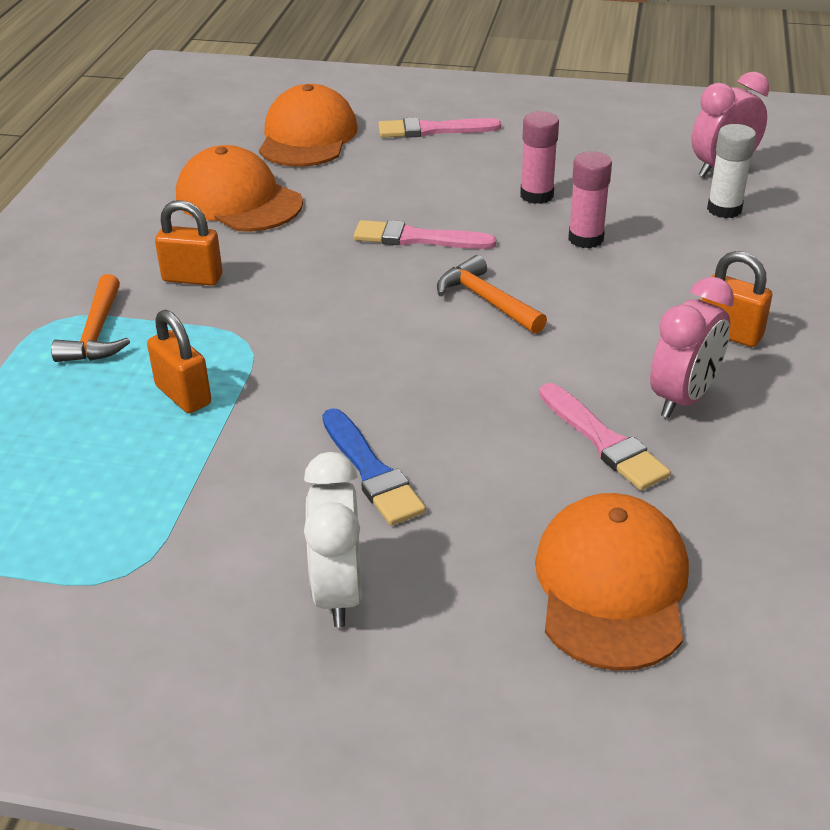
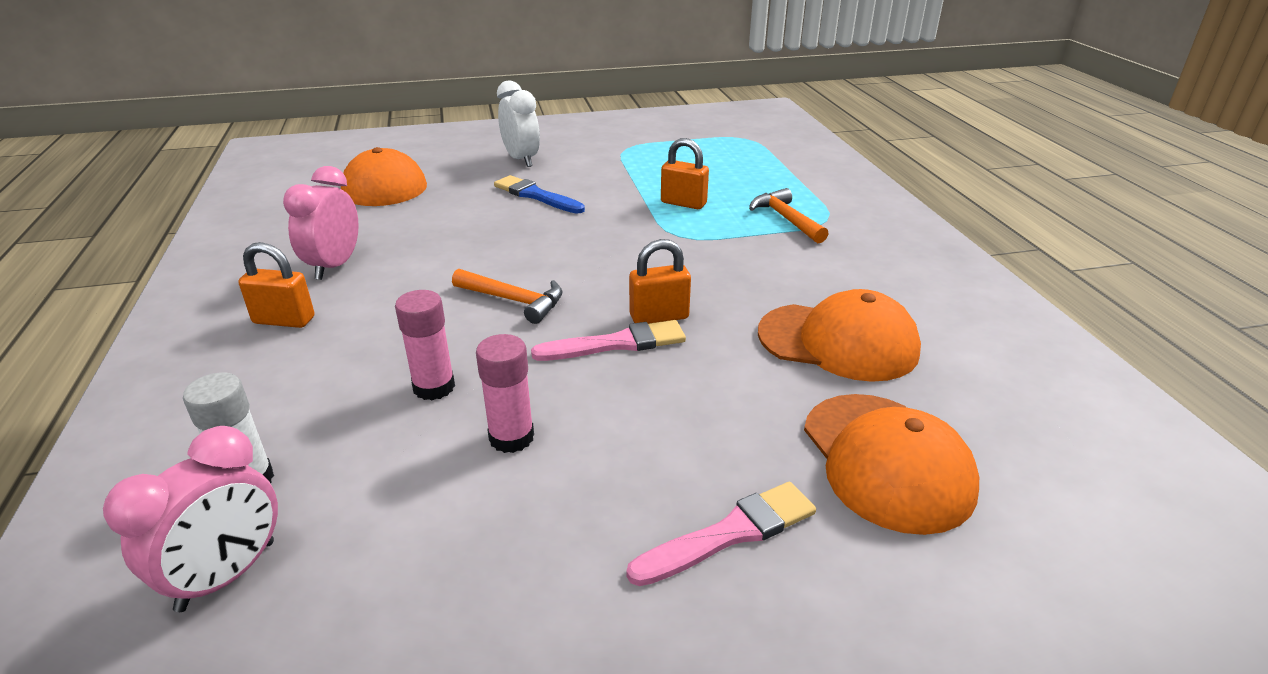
camera: 155 degrees right, 5 degrees down
(192, 278) = (774, 264): orange padlock -> orange padlock (659, 317)
(603, 441) = (394, 233): pink brush -> none

